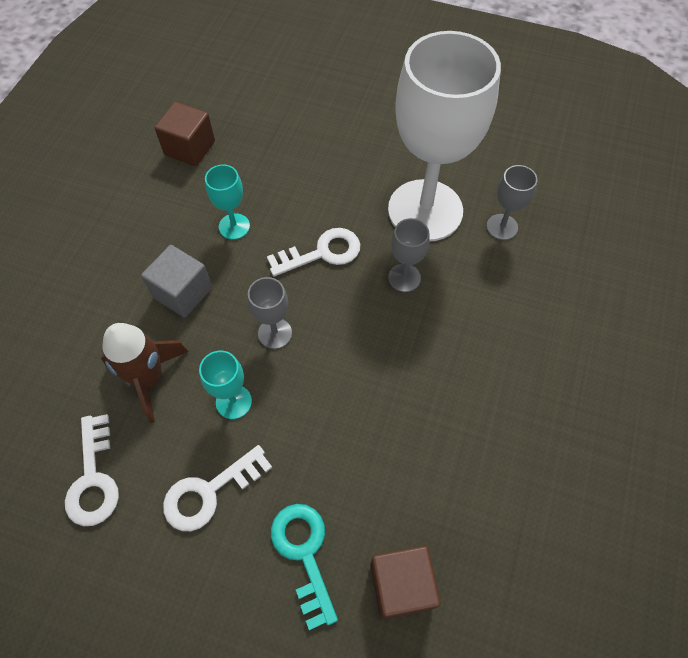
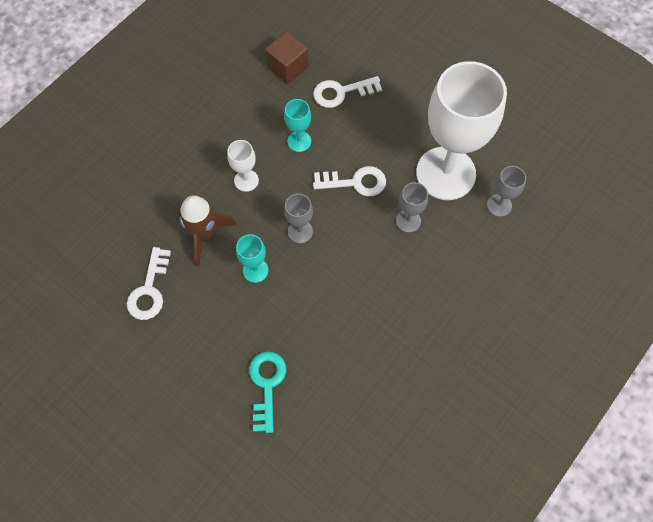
camera: 20 degrees right, 5 degrees up
(182, 292) = (246, 180): grey cube -> white goblet
(209, 492) = (219, 325): white key -> white key (341, 92)
(401, 585) = (321, 426): brown cube -> none

